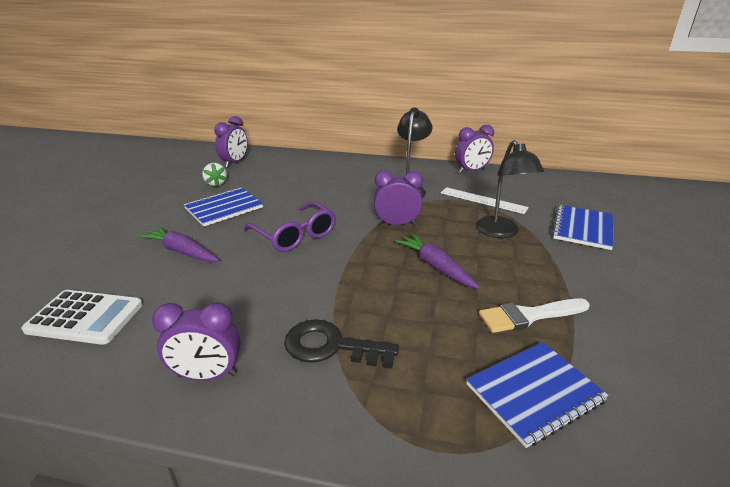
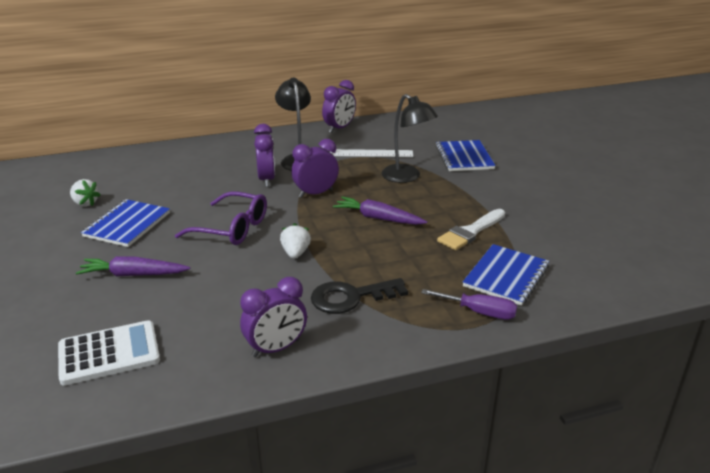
camera: 30 degrees left, 0 degrees up
(235, 163) = (79, 176): purple clock -> purple clock (266, 179)
(324, 277) = (295, 253): none -> white strawberry
(461, 432) = (479, 312): none -> purple screwdriver

